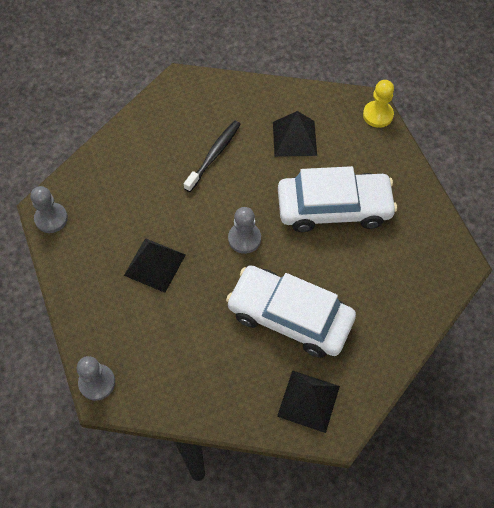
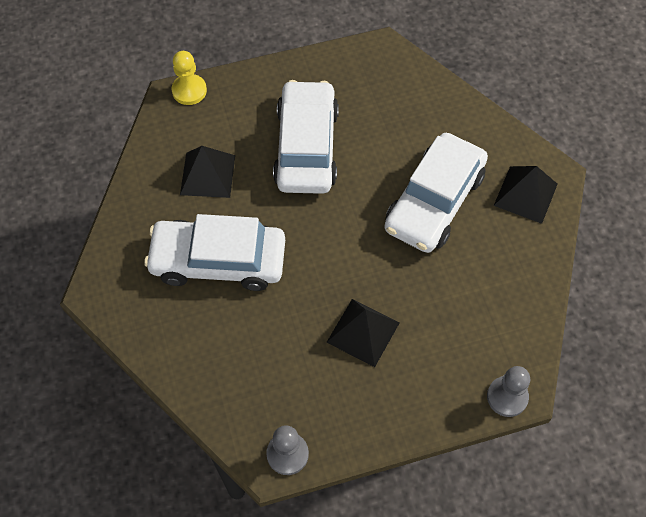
camera: 85 degrees left, 0 degrees up
(214, 155) = (218, 261): black toothbrush -> white car
(244, 239) = (337, 237): grey pawn -> none

